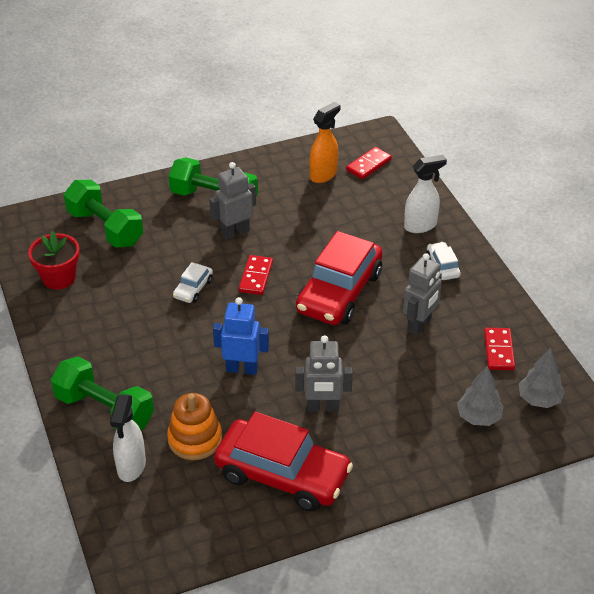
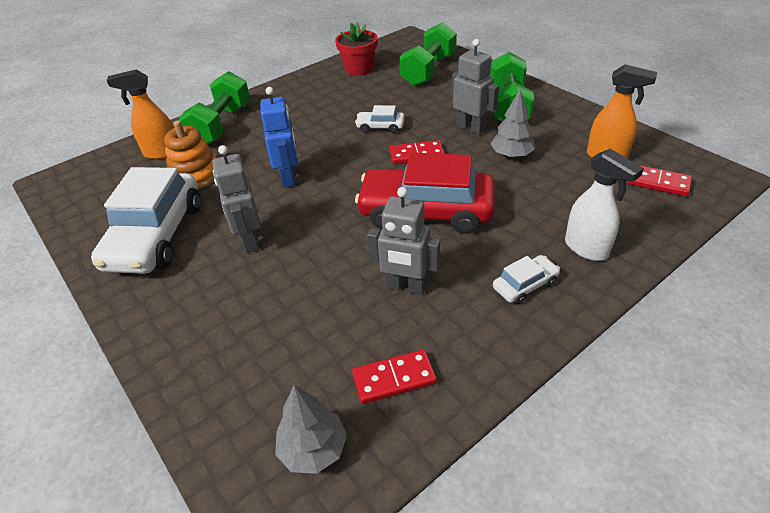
camera: 75 degrees right, 0 degrees up
(131, 467) = (161, 153): white spray bottle -> orange spray bottle
(282, 475) = (156, 236): red car -> white car
(478, 417) = (263, 380): grey tree -> grey tree (511, 155)

